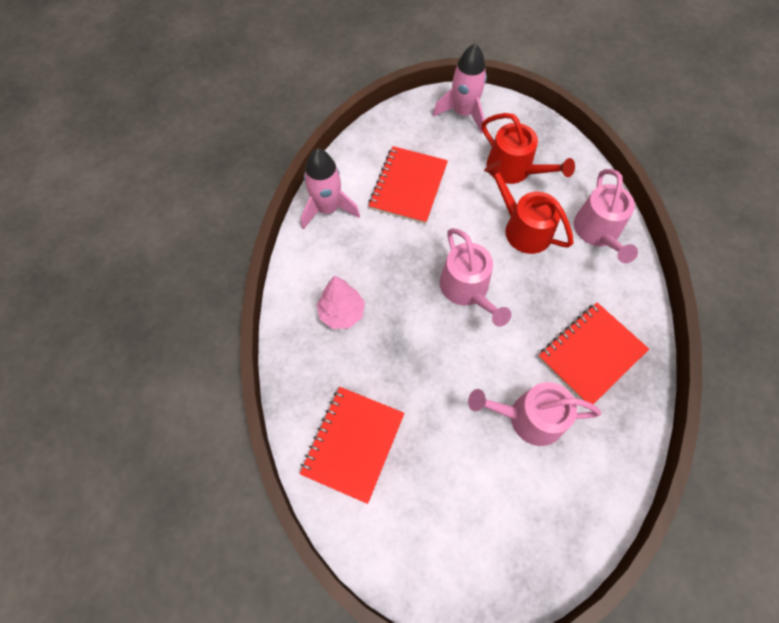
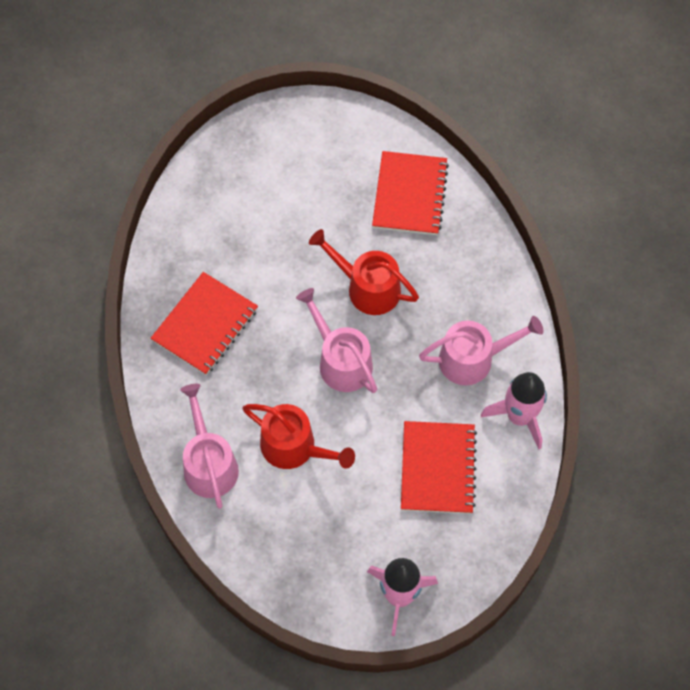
camera: 165 degrees right, 0 degrees up
(341, 313) = (461, 305): pink tree -> none
(514, 169) = (318, 525): red watering can -> red watering can (367, 287)
(529, 417) = (257, 253): pink watering can -> pink watering can (473, 359)

